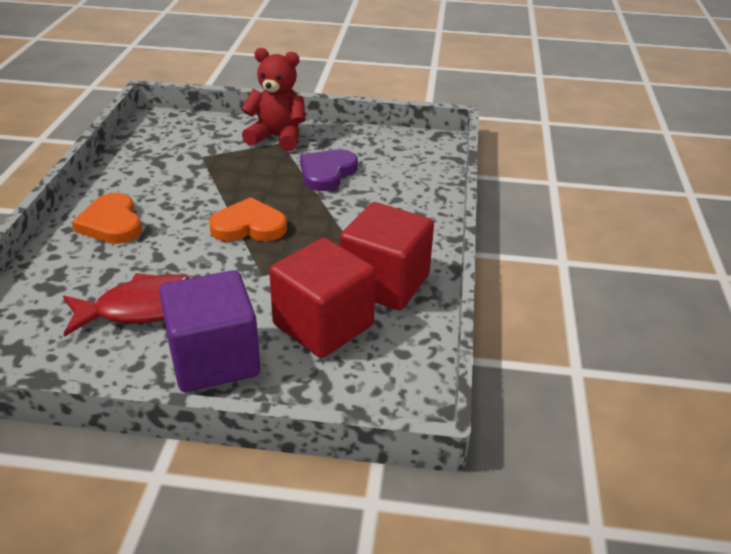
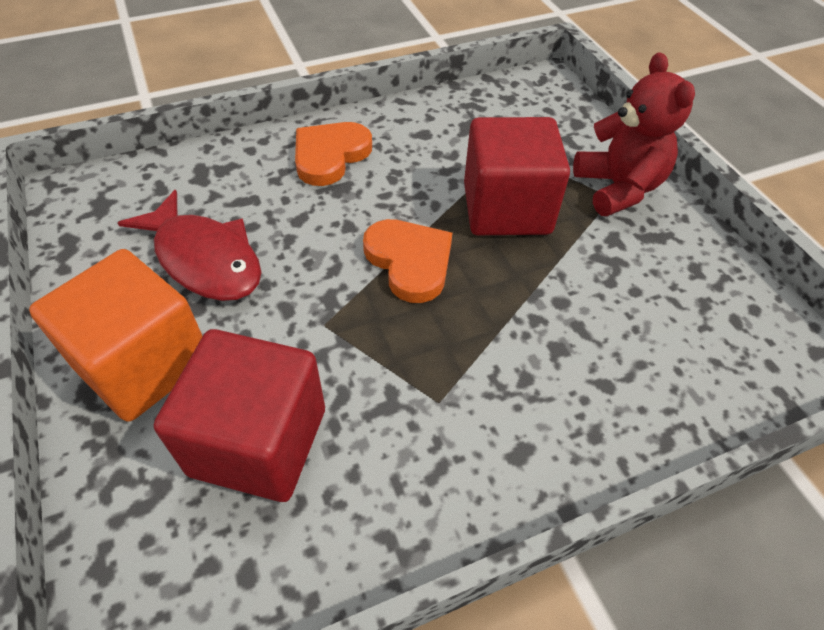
camera: 60 degrees right, 15 degrees up
(214, 359) = (144, 364): purple cube -> orange cube
(327, 173) = (591, 275): purple heart -> none
(384, 283) = (391, 470): red cube -> red cube (506, 208)

